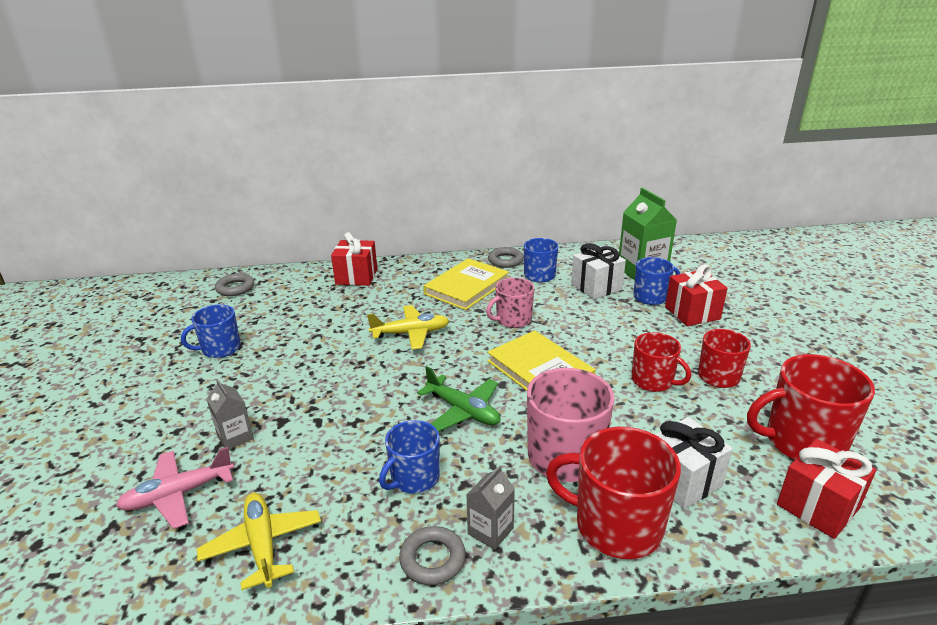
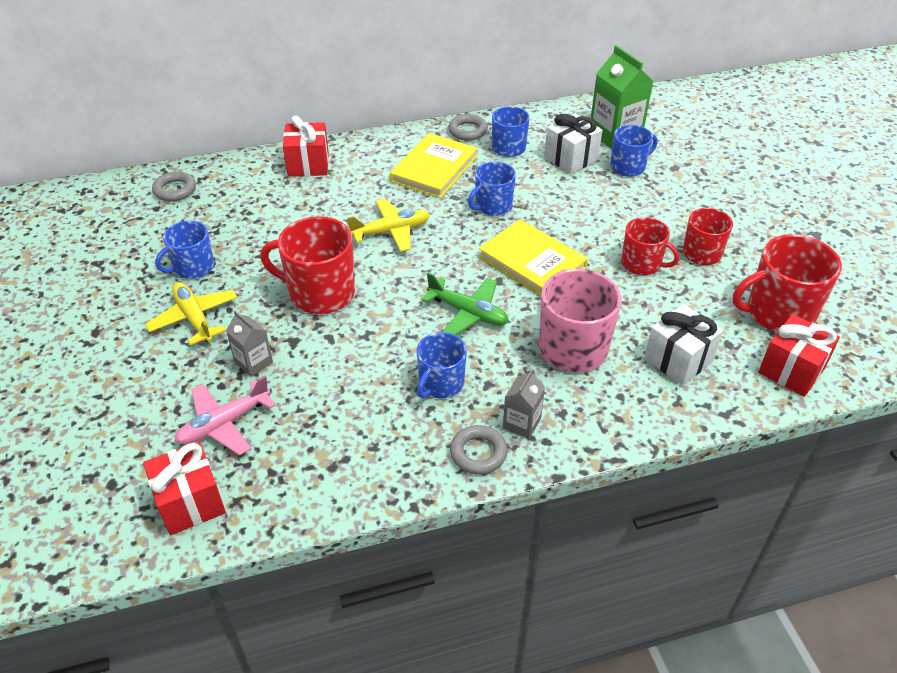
camera: 10 degrees left, 15 degrees up
(262, 545) = (324, 459): yellow plane -> yellow plane (194, 318)
(513, 320) = (492, 206): pink mug -> blue mug
(616, 525) = (627, 406): red mug -> red mug (320, 293)
(692, 313) = (671, 183): red gift -> red gift (190, 502)

